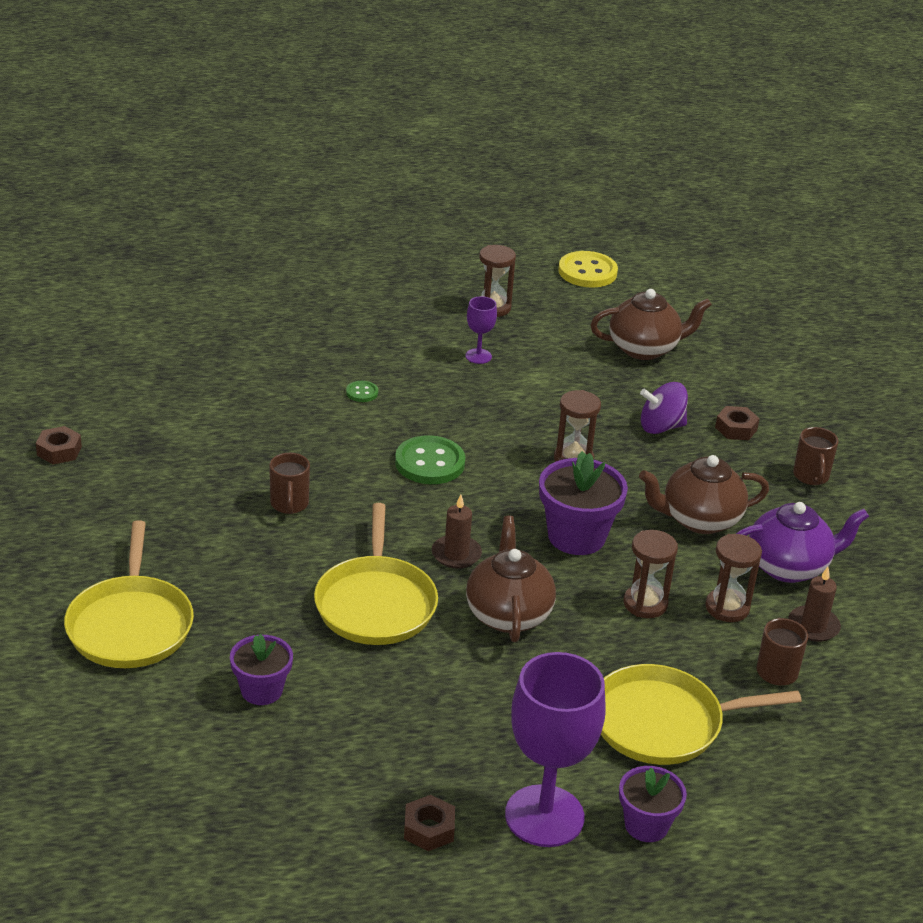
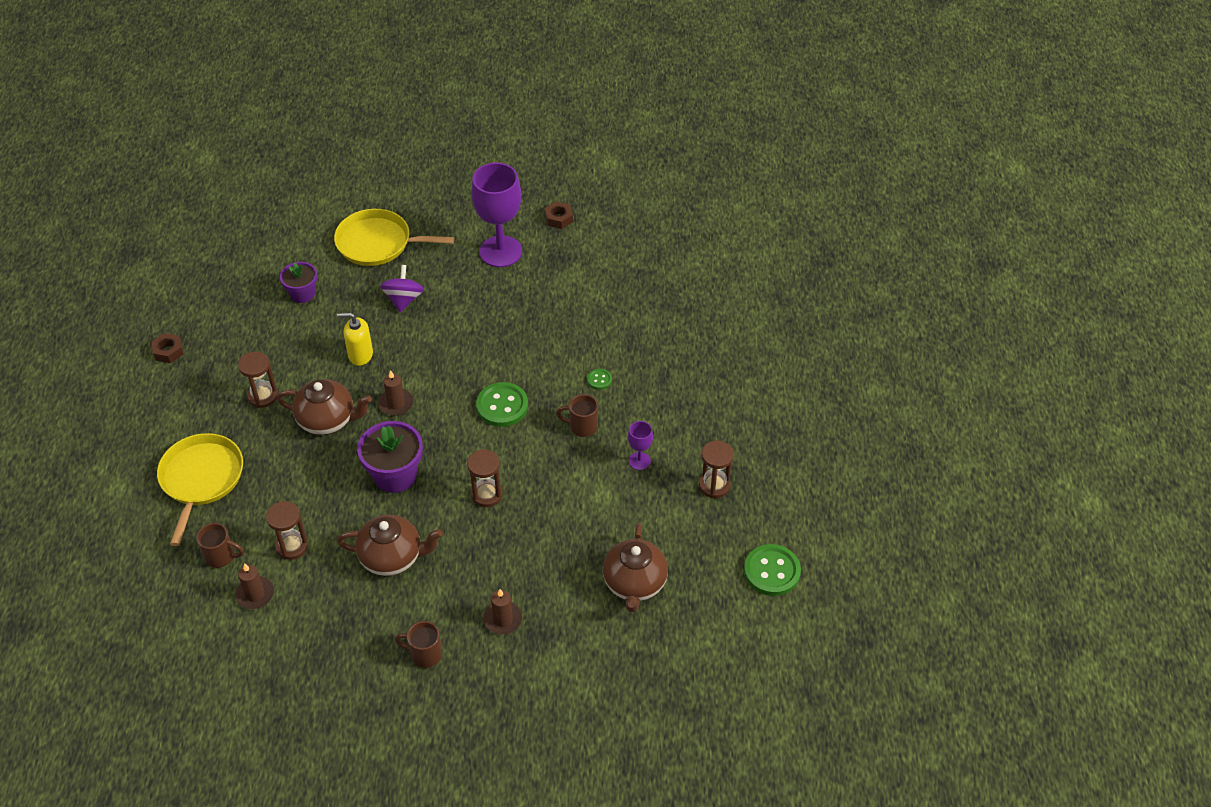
camera: 105 degrees right, 15 degrees up
(289, 504) = (473, 324): brown mug -> brown mug (582, 427)
(376, 603) = (360, 355): yellow pan -> yellow soap dispenser
(544, 816) = (154, 403): purple goblet -> purple goblet (500, 251)
(587, 272) = (772, 571): yellow button -> green button
(645, 604) = (312, 498): brown hourglass -> brown hourglass (263, 396)
(646, 825) = (126, 449): purple flower pot -> none
(661, 427) = (516, 564): purple spinning top -> purple spinning top (403, 299)
(699, 520) = (392, 557): brown teapot -> brown teapot turned 90 degrees clockwise
(736, 428) = (503, 619): brown nut -> brown candle
(789, 567) = (322, 600): purple teapot -> none

